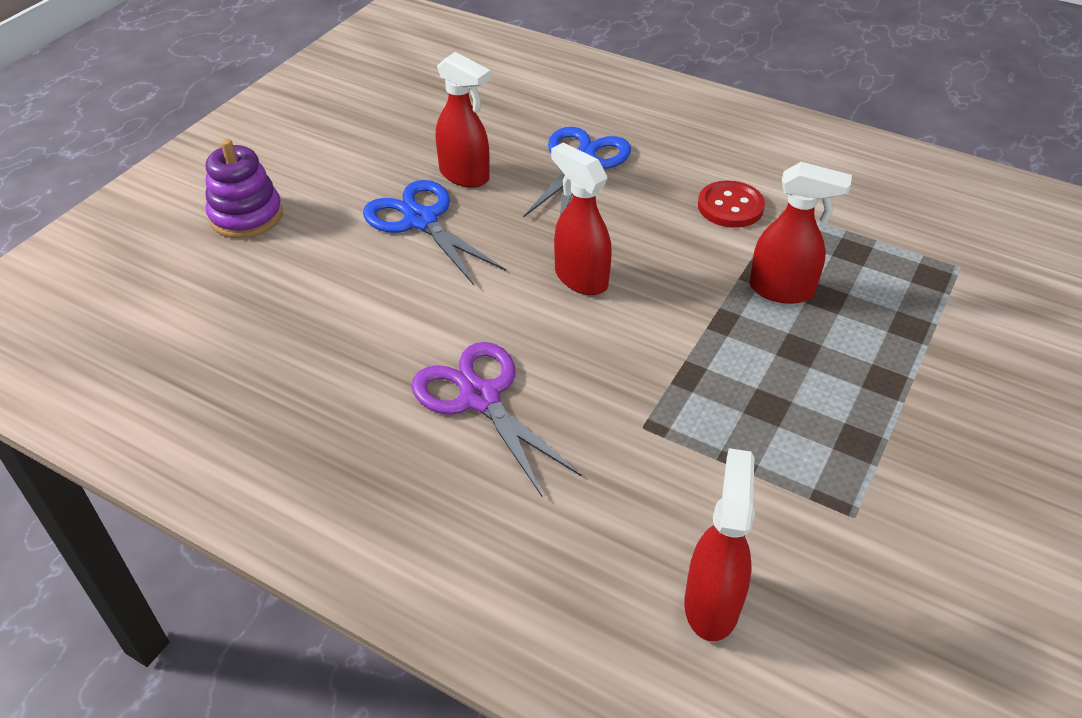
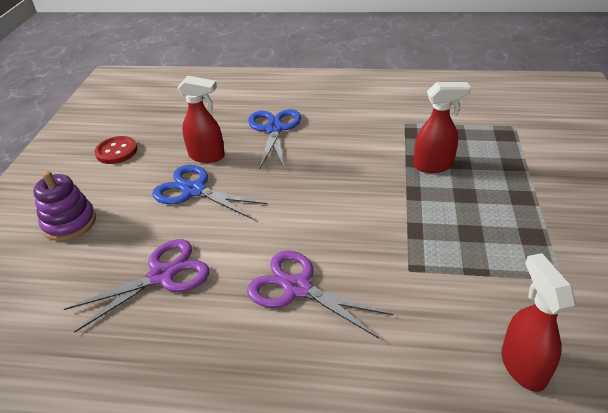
camera: 20 degrees left, 5 degrees down
(322, 323) = (162, 275): none -> purple scissors
(580, 278) = (315, 194): red spray bottle -> none
(730, 206) = (375, 129): red button -> red button (116, 151)

